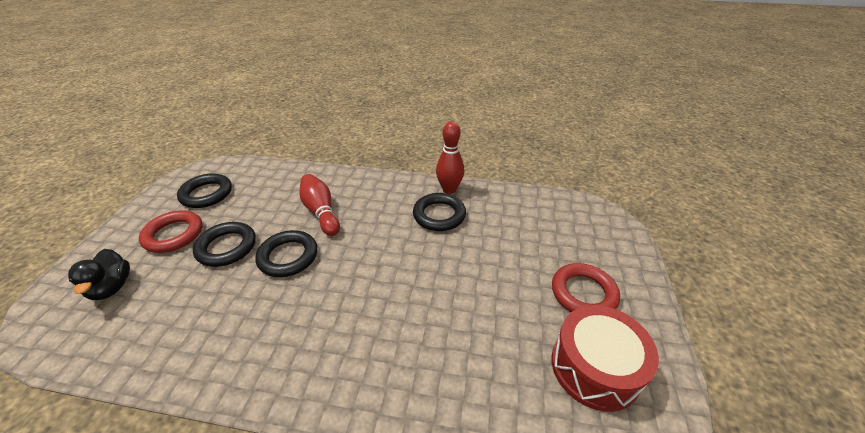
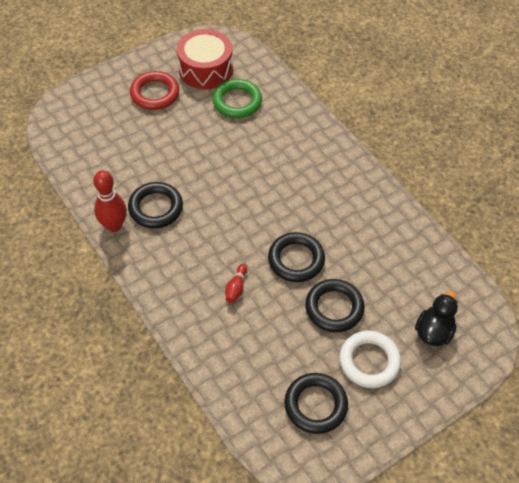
camera: 135 degrees left, 15 degrees up
(174, 235) = (369, 361): red ring -> white ring
(321, 212) = (236, 288): red bowling pin -> red bowling pin, size x0.53
(509, 357) = (237, 101): none -> green ring

